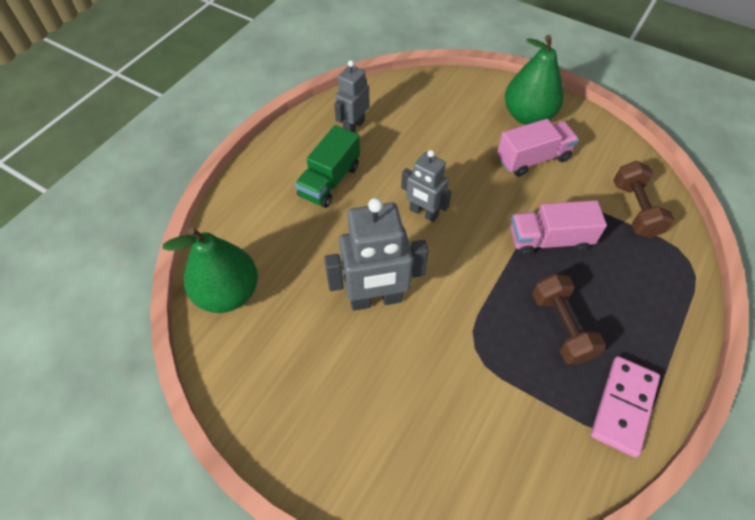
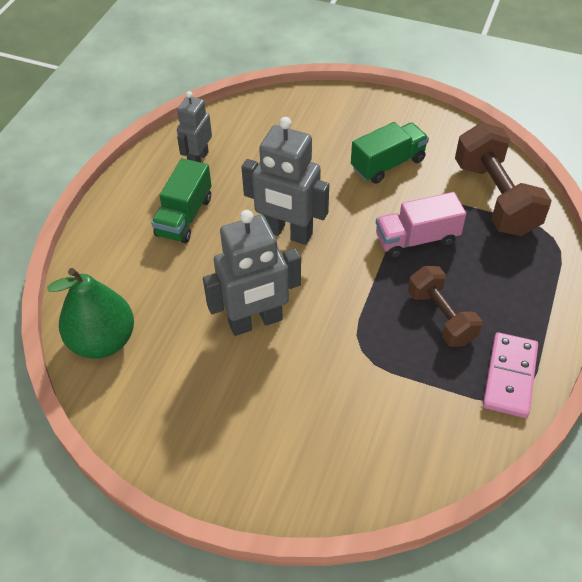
camera: 10 degrees left, 5 degrees down
(423, 213) = (287, 233): grey robot -> grey robot, size x1.62
(528, 116) = (376, 123): green pear -> none
(533, 159) = (388, 164): pink truck -> green truck
(635, 209) = (495, 198): brown dumbbell -> brown dumbbell, size x1.56

